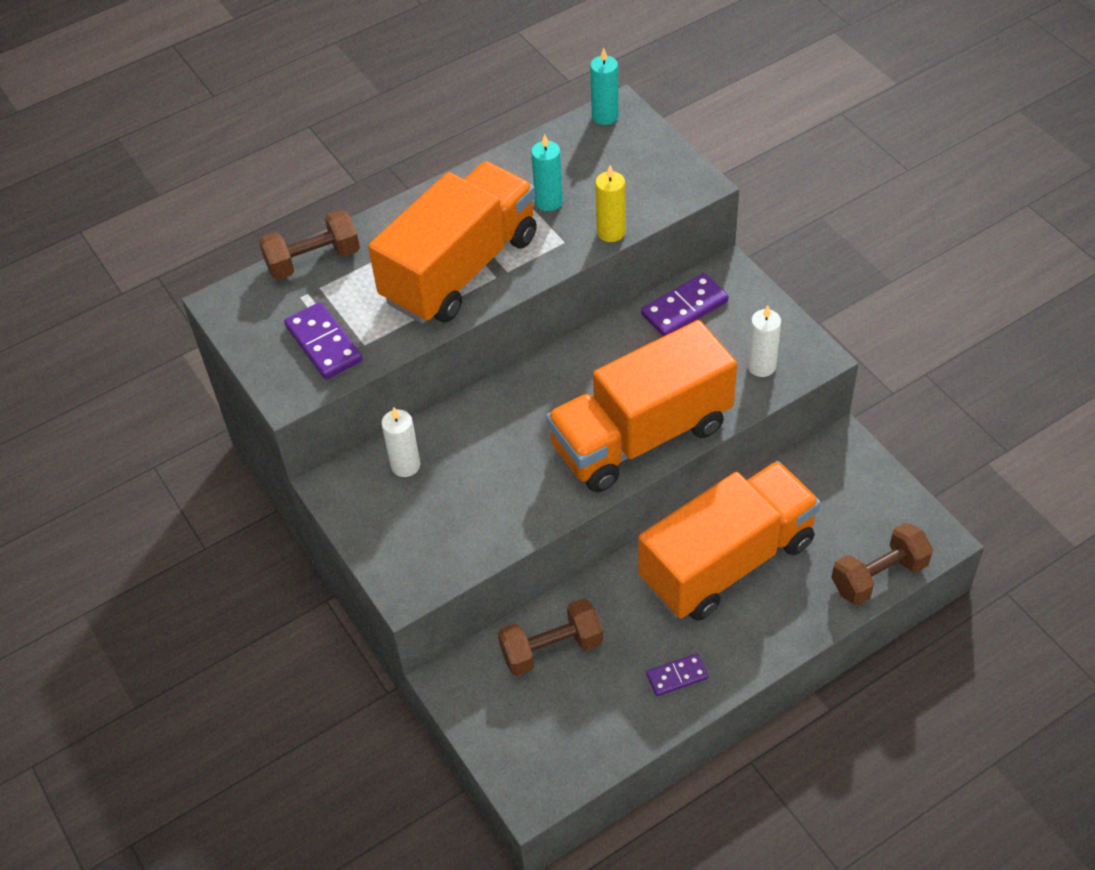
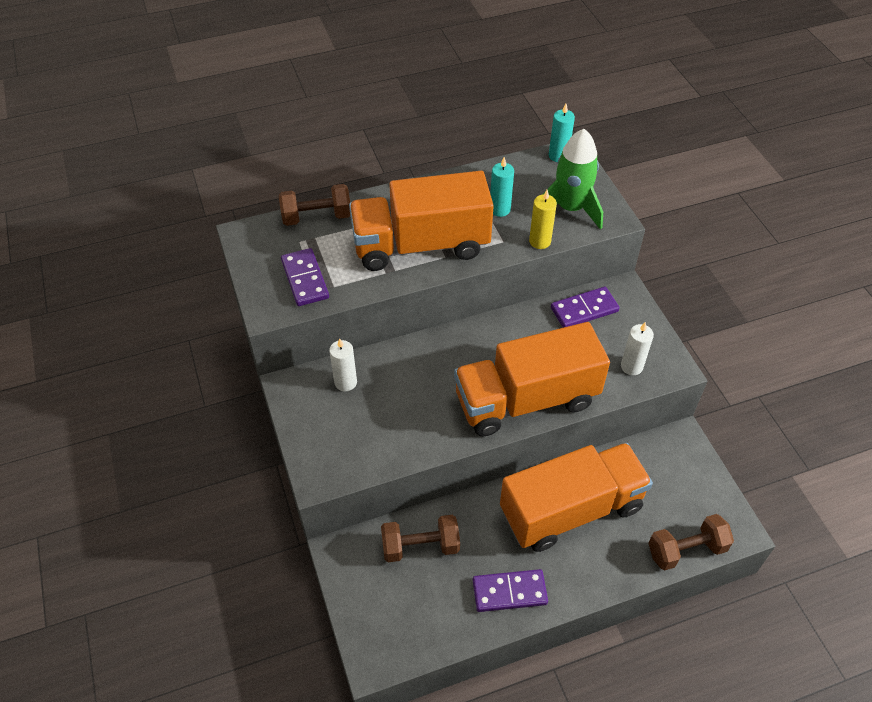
camera: 10 degrees right, 0 degrees up
(460, 269) = (421, 245): orange truck -> orange truck turned 150 degrees counterclockwise
(638, 182) = (570, 208): none -> green rocket
(677, 676) = (509, 592): purple domino -> purple domino, size x1.60

